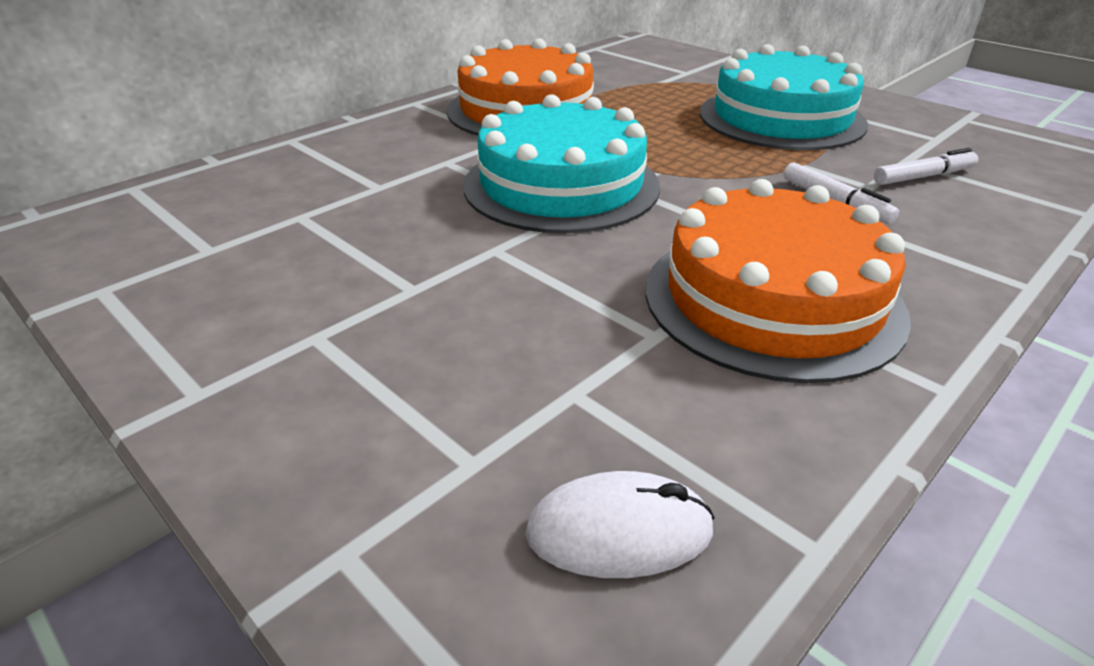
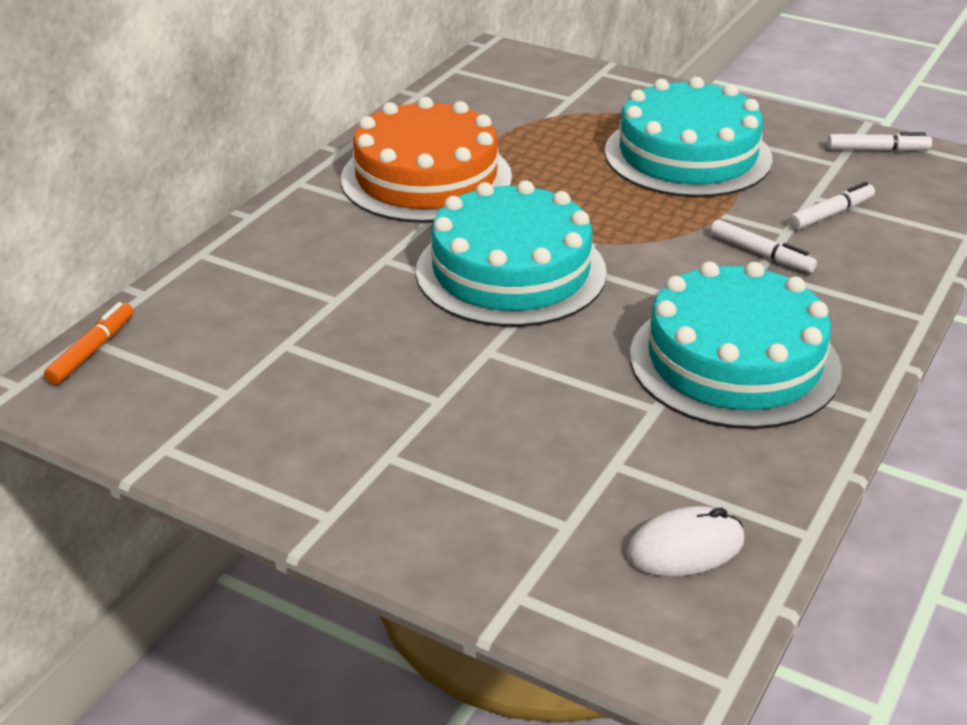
camera: 15 degrees left, 0 degrees up
(127, 198) = (92, 351): none -> orange marker
(772, 299) = (734, 362): orange cake -> turquoise cake
(983, 132) = (877, 150): none -> white marker

